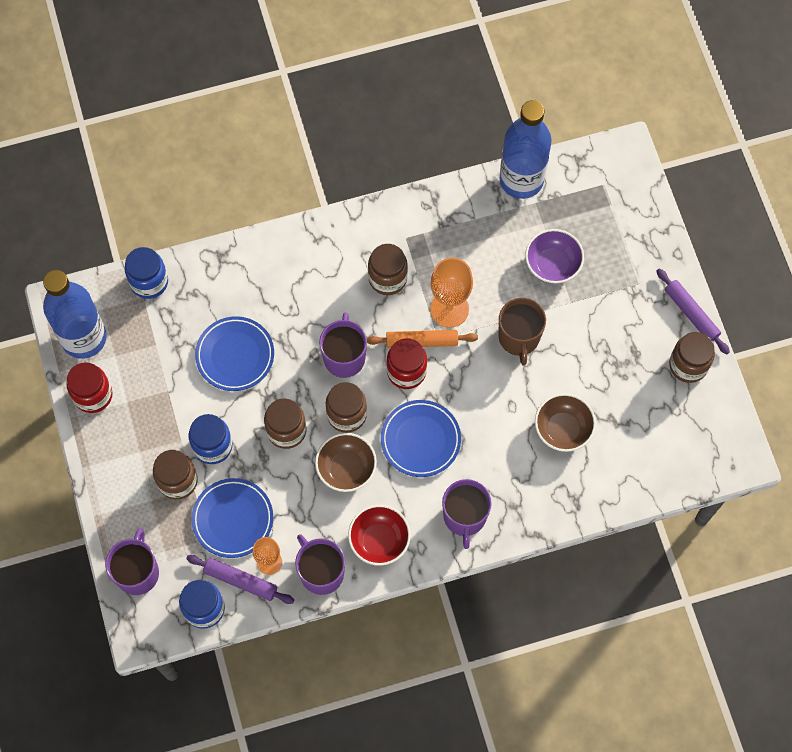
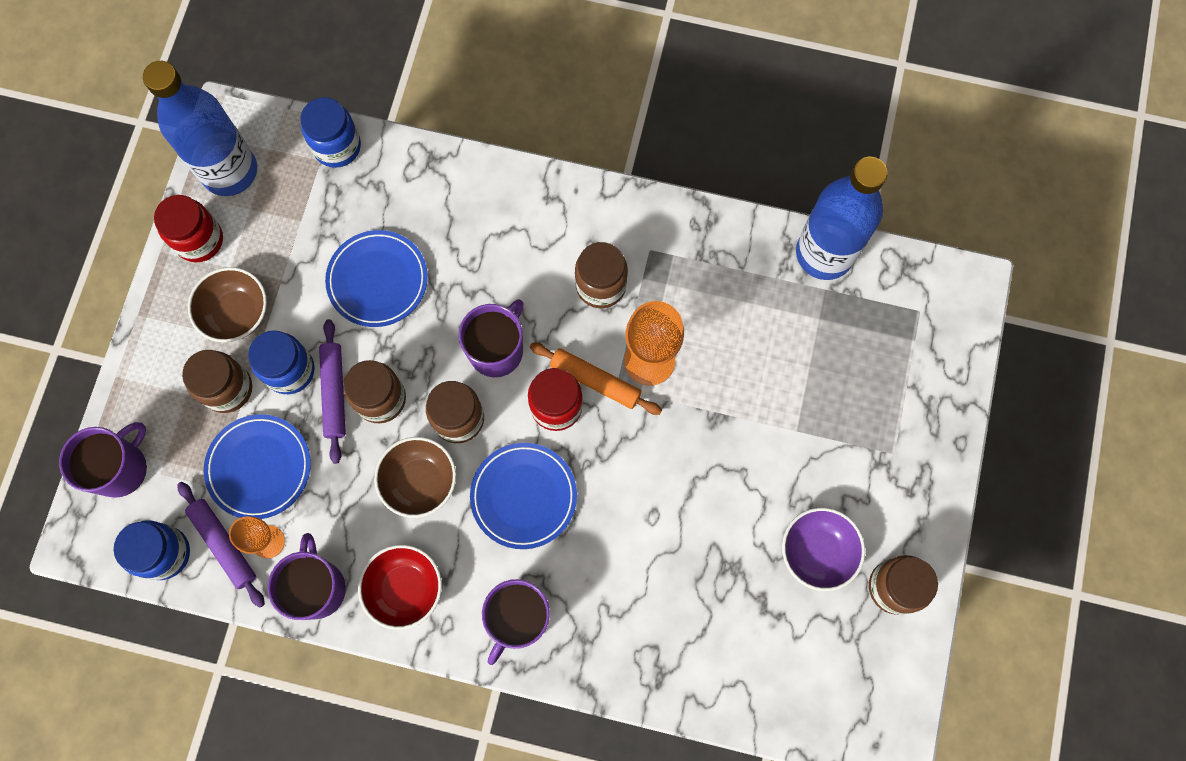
camera: 30 degrees right, 5 degrees up
(519, 338) = (710, 439): brown mug -> none
(552, 265) = (801, 374): purple bowl -> purple bowl (817, 552)
(563, 429) = (696, 579): brown bowl -> brown bowl (236, 313)
(691, 314) = (935, 526): purple rolling pin -> purple rolling pin (334, 393)

